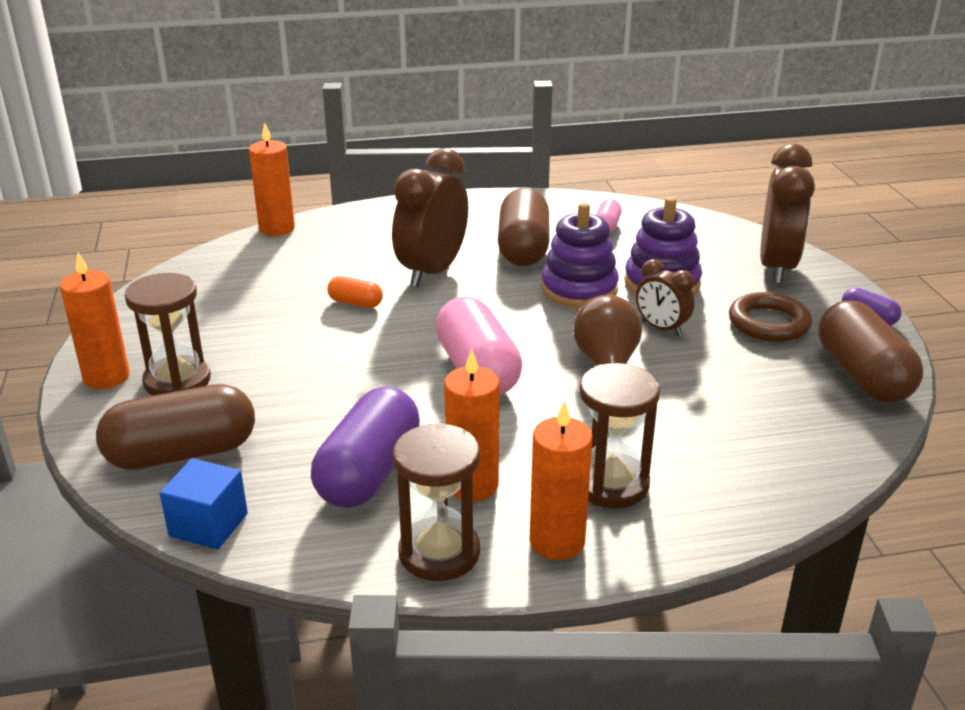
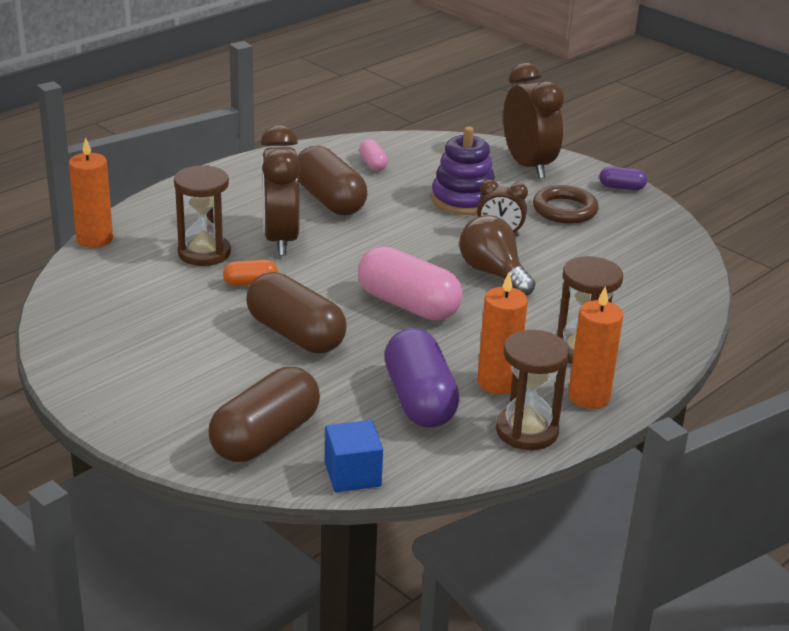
camera: 35 degrees left, 0 degrees up
(106, 377) = (119, 406): orange candle -> none
(177, 381) = (185, 388): brown hourglass -> brown hourglass (204, 253)
(579, 289) = (410, 222): purple stacking toy -> none
(862, 375) = (656, 229): brown capsule -> brown capsule (295, 335)

